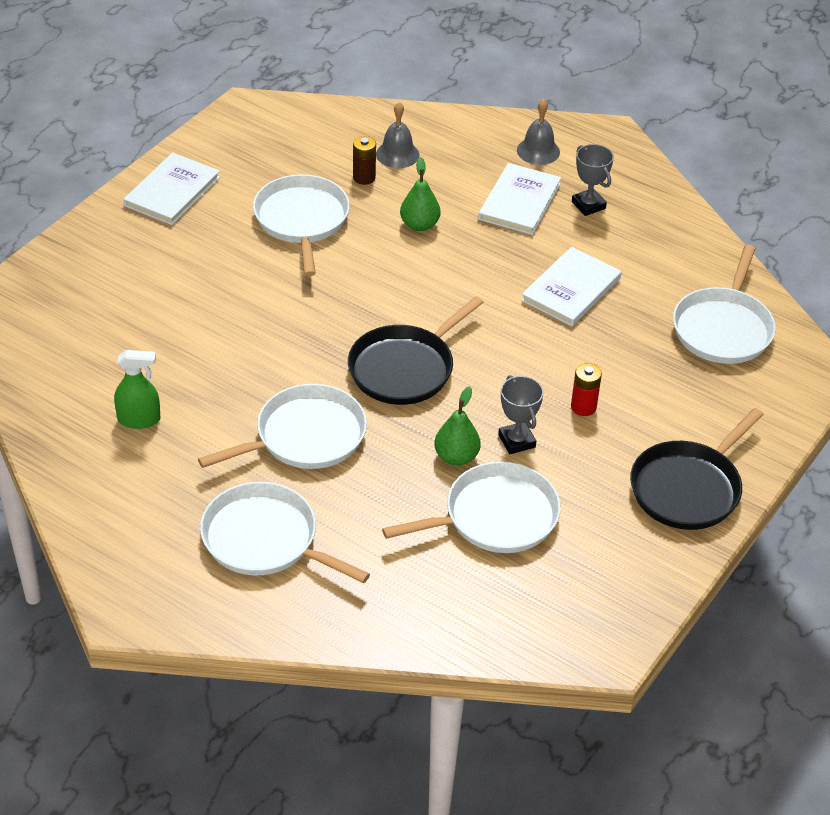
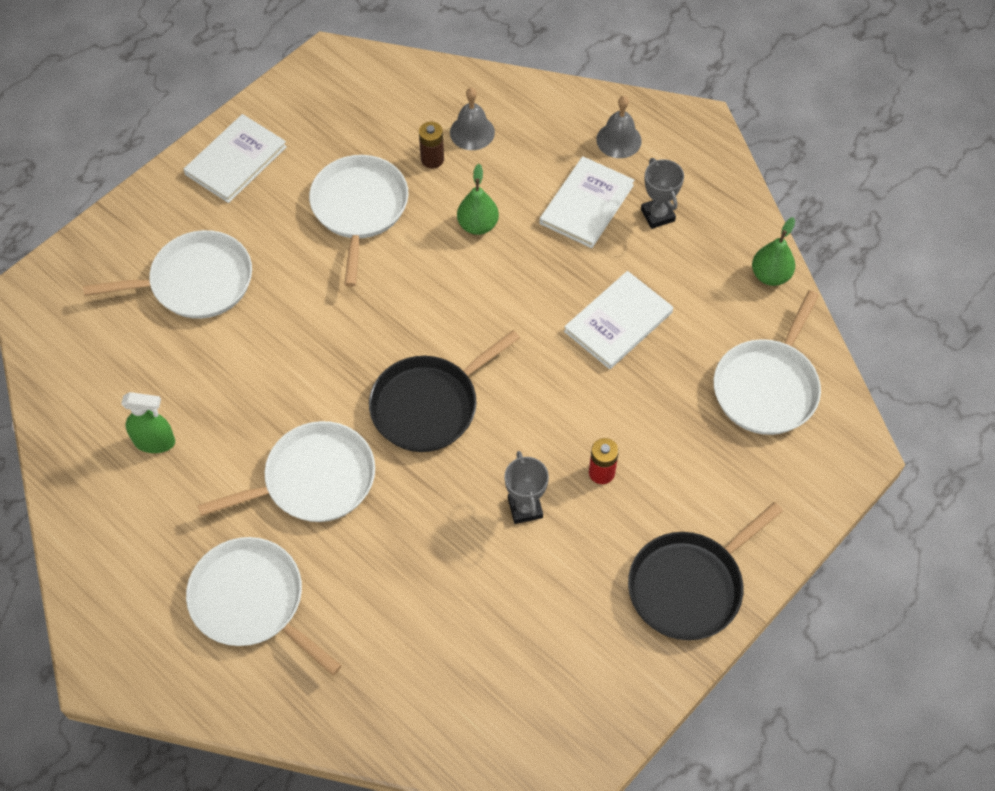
camera: 10 degrees right, 15 degrees up
(456, 457) = (460, 521): green pear -> green pear (770, 275)
(495, 517) = (485, 599): white pan -> white pan (196, 282)

